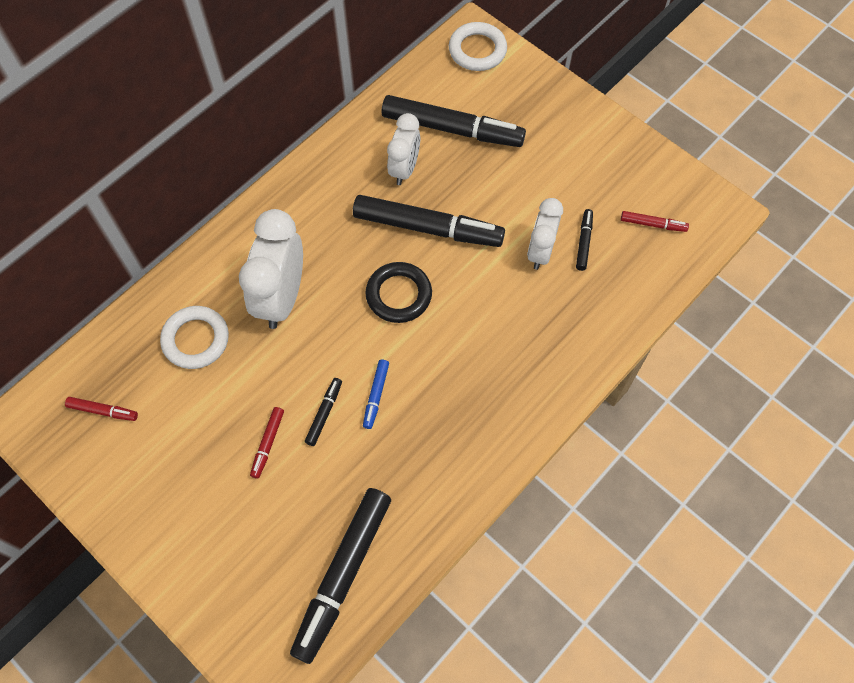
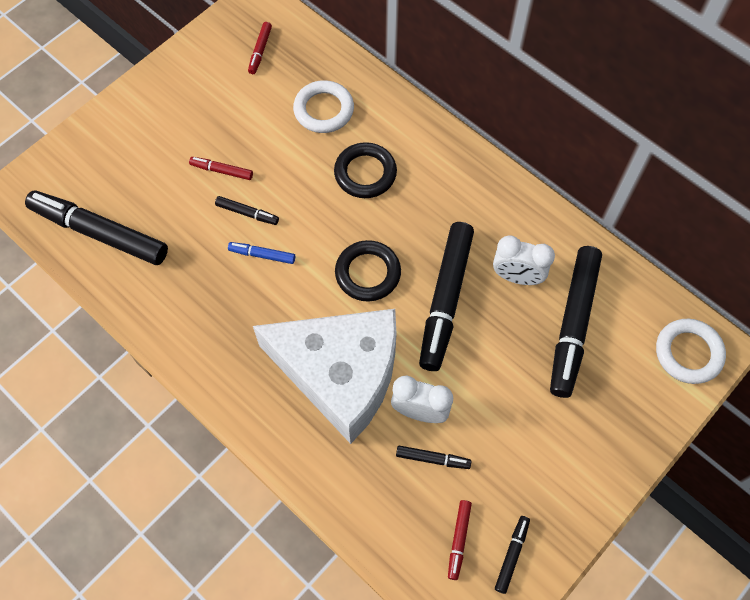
camera: 90 degrees right, 0 degrees up
(281, 297) = (365, 173): white clock -> black ring
(506, 318) = (340, 374): none -> white cheese
(660, 186) = (511, 555): none -> black marker

